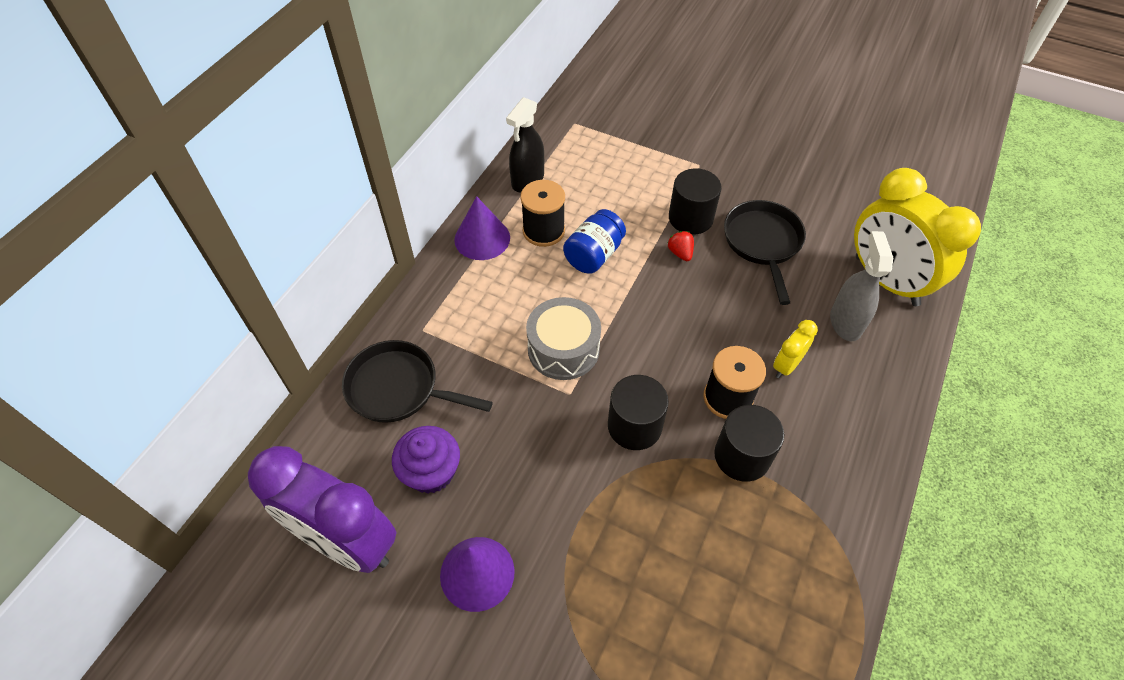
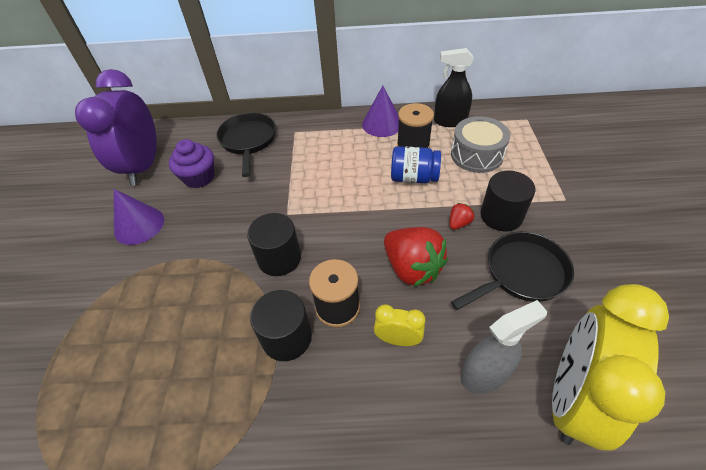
camera: 65 degrees right, 5 degrees down
(563, 349) = (321, 196): grey drum -> grey drum (476, 155)
(714, 316) = (412, 268): none -> red strawberry

